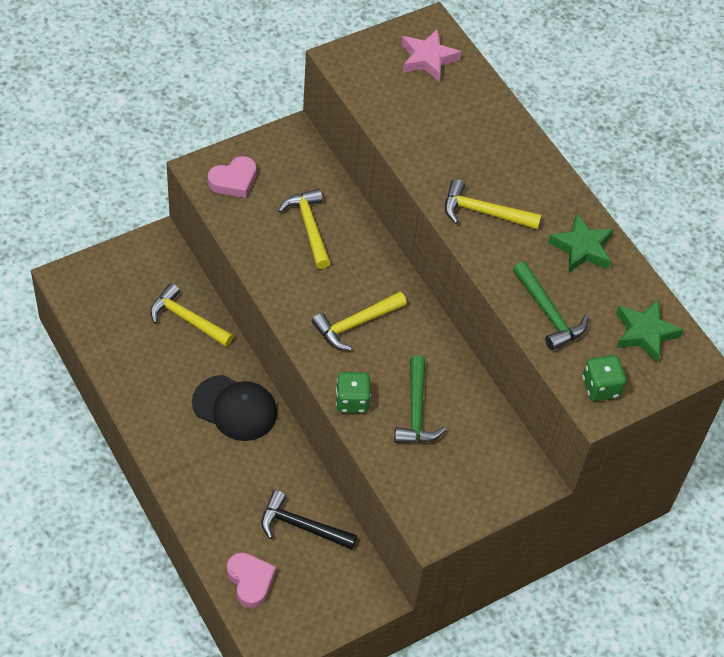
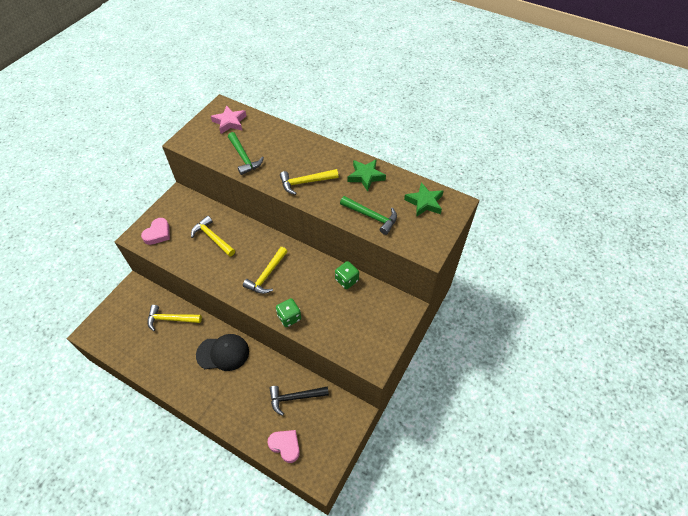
camera: 25 degrees left, 0 degrees up
(416, 411) = (326, 304): green hammer -> green hammer (244, 158)
(600, 387) = (423, 240): green dice -> green dice (346, 280)

